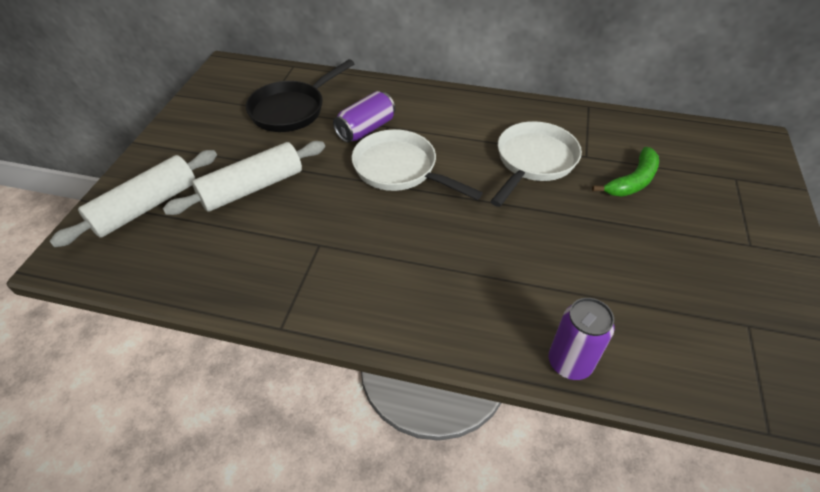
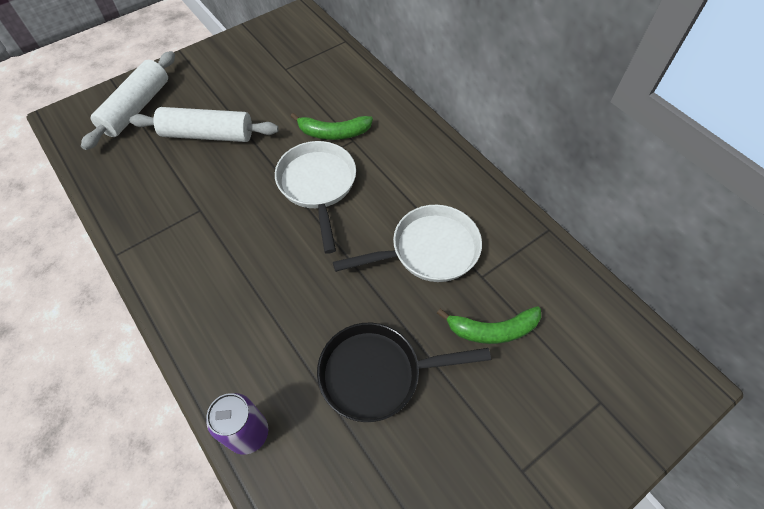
camera: 40 degrees right, 10 degrees up
(145, 207) = (136, 108): white rolling pin -> white rolling pin turned 60 degrees counterclockwise
(291, 110) = (301, 82): black pan -> black pan (377, 374)
(366, 129) = (333, 133): purple can -> green banana

